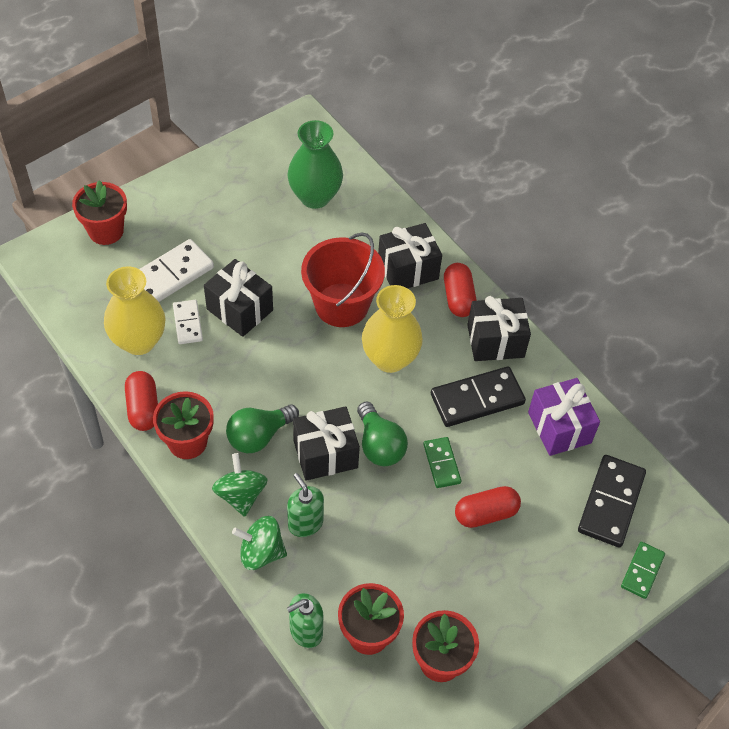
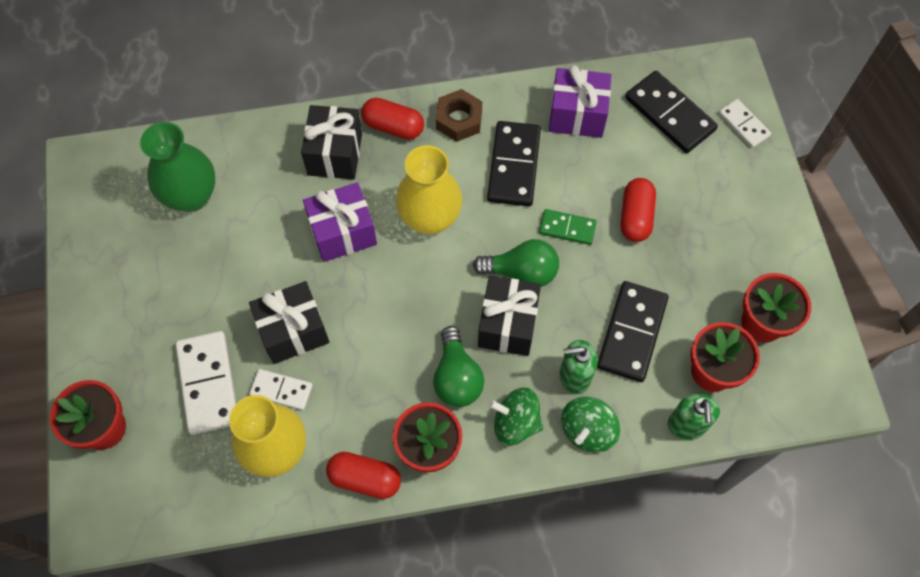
camera: 60 degrees left, 10 degrees up
(341, 305) = (343, 232): red bucket -> purple gift
(370, 553) = (631, 333): none -> black domino
(495, 341) = (459, 120): black gift -> brown nut
(642, 571) = (743, 125): green domino -> white domino

